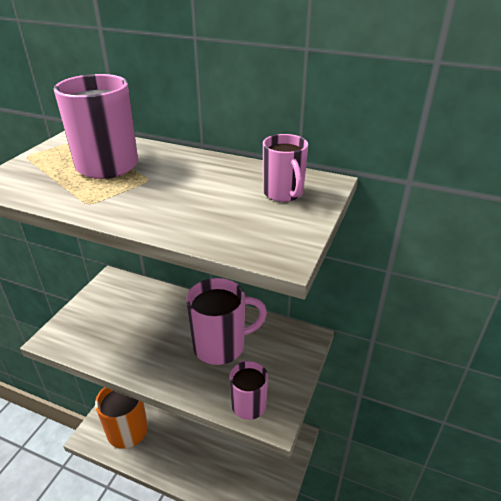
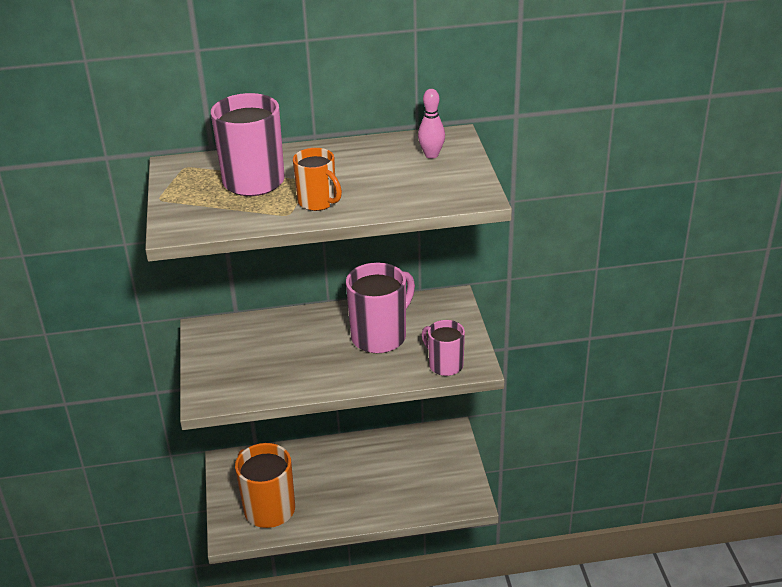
camera: 30 degrees left, 0 degrees up
(127, 201) = (318, 202): none -> orange mug
(283, 193) = (431, 155): pink mug -> pink bowling pin

